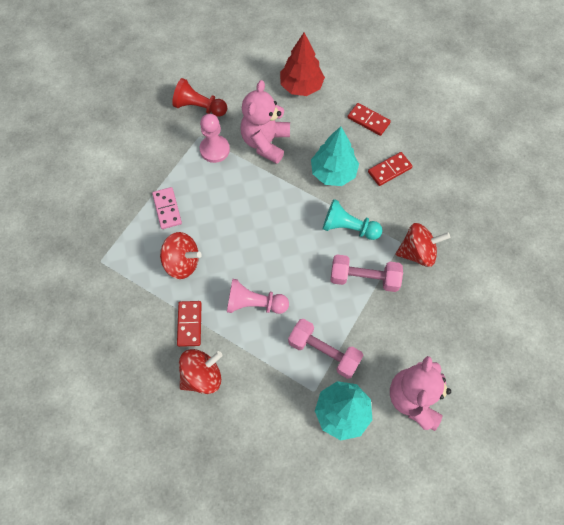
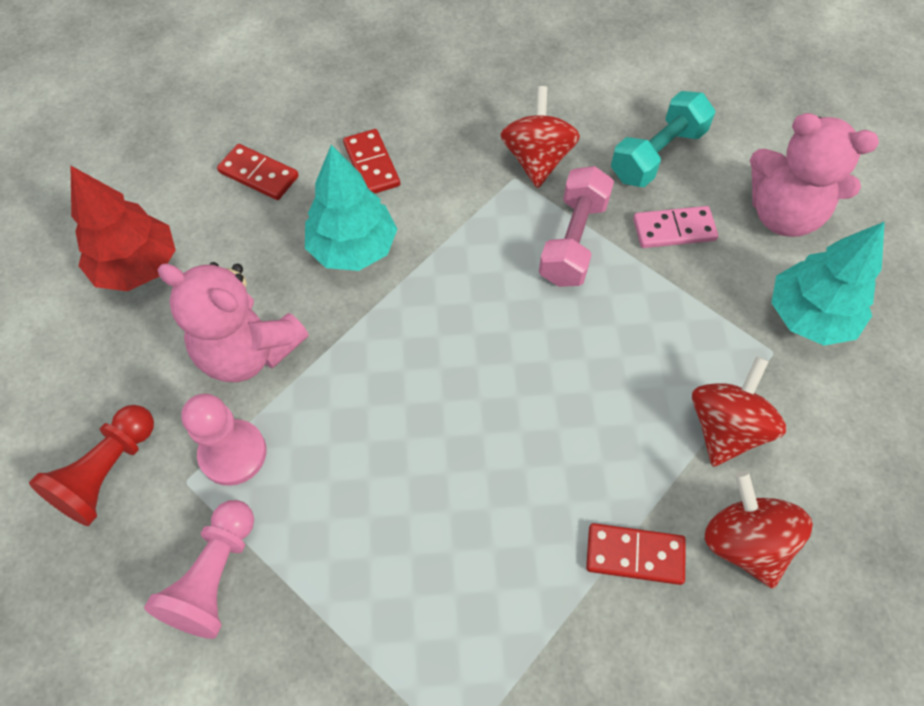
camera: 80 degrees left, 5 degrees down
(167, 209) = (356, 574): pink domino -> pink domino (674, 229)
(182, 262) = (494, 555): red spinning top -> red spinning top (725, 428)
(254, 303) = (602, 424): pink pawn -> pink pawn (215, 577)
(324, 352) = (703, 324): pink dumbbell -> none
(348, 227) = (472, 246): turquoise pawn -> none
(368, 120) = (258, 174): red domino -> red domino turned 75 degrees clockwise
(441, 320) = (657, 155): none -> turquoise dumbbell

